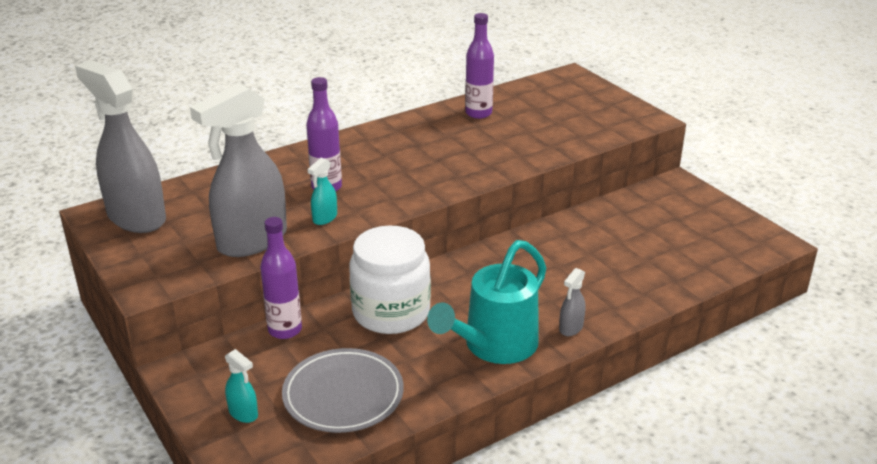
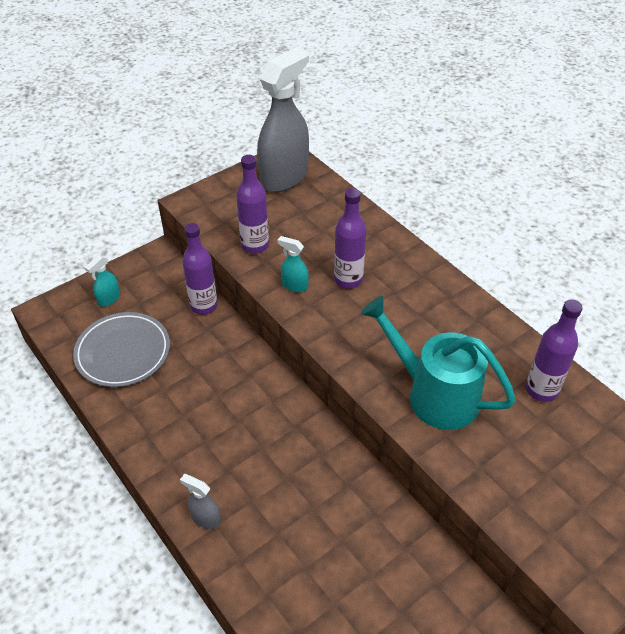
camera: 85 degrees right, 15 degrees up
(251, 241) = (255, 245): grey spray bottle -> purple bottle
(391, 312) = (228, 372): white jar -> none
(494, 346) = (179, 452): turquoise watering can -> turquoise watering can (433, 394)

